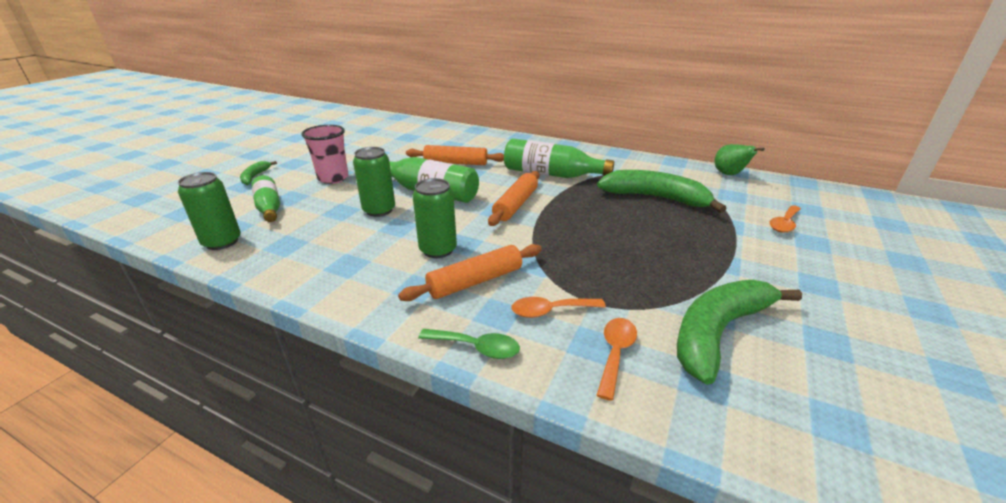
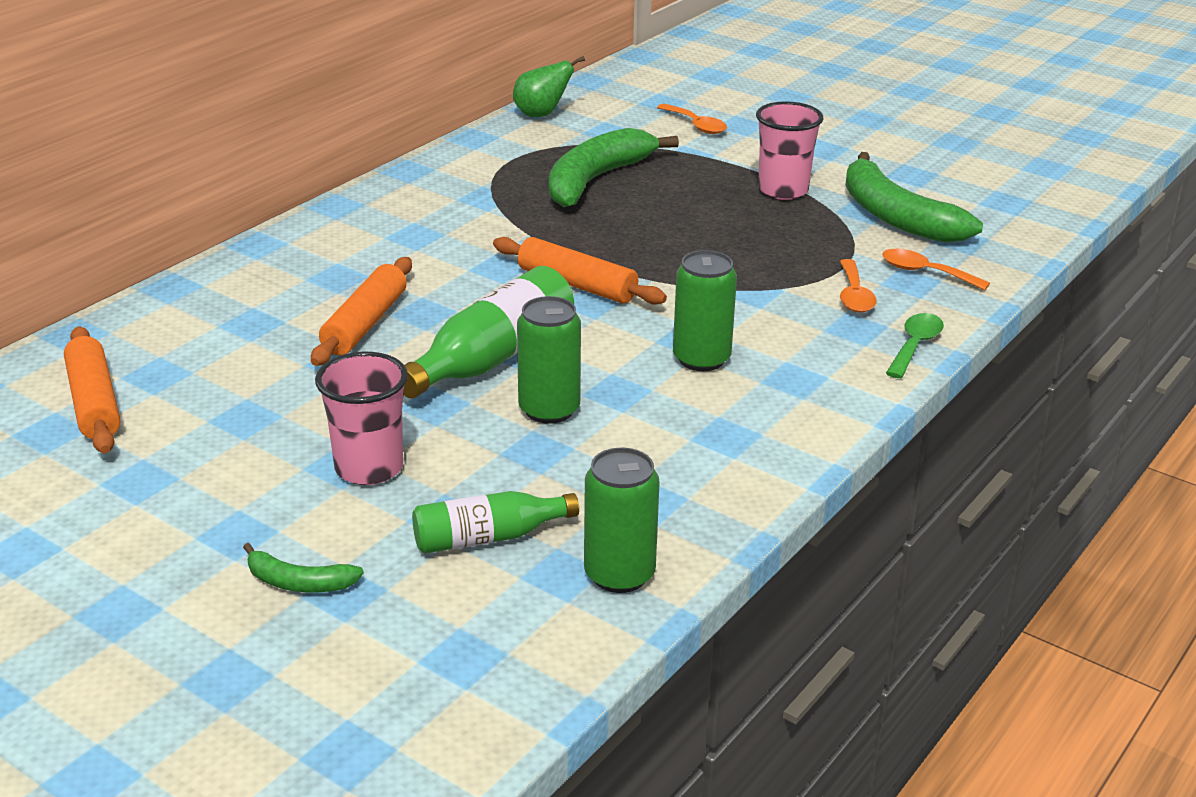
camera: 80 degrees left, 0 degrees up
(475, 281) = (787, 336): orange rolling pin -> orange rolling pin (94, 402)
(551, 174) = (471, 240): green bottle -> none
(711, 267) = (783, 190): none -> pink cup

